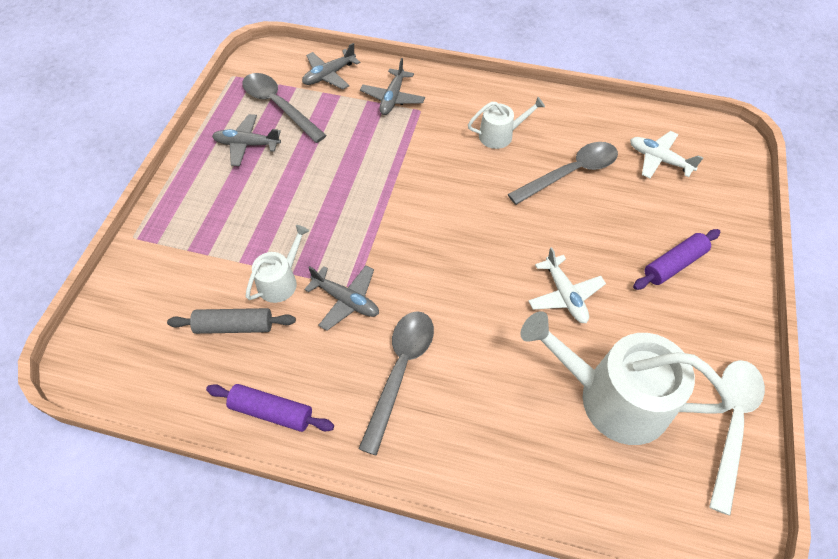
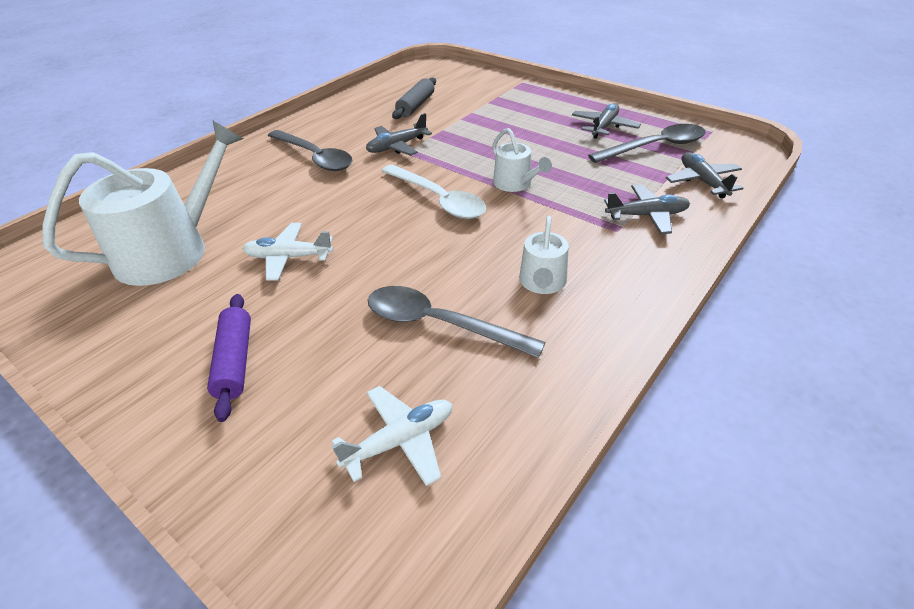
camera: 115 degrees right, 15 degrees down
(272, 412) = (339, 111): purple rolling pin -> none
(280, 281) = (439, 124): white watering can -> white watering can (515, 184)
(392, 98) = (646, 216): grey plane -> grey plane turned 135 degrees clockwise
(570, 173) = (440, 324): grey spoon -> grey spoon turned 120 degrees clockwise
(732, 424) = (56, 315): white spoon -> white spoon (438, 199)

